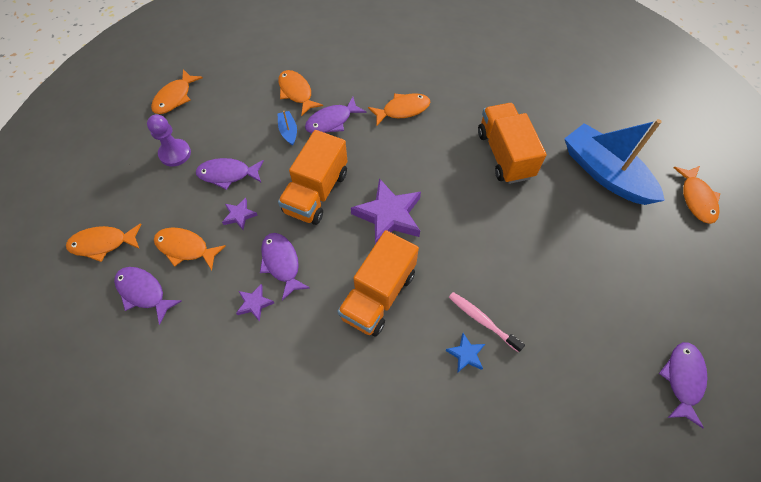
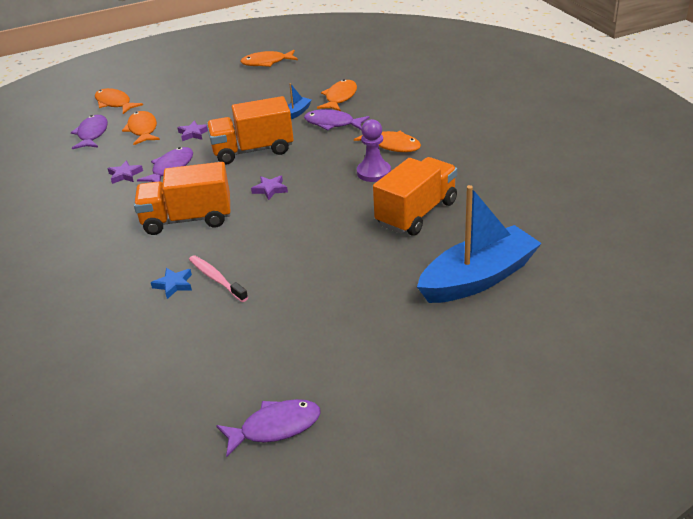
camera: 55 degrees right, 25 degrees down
(175, 153) = (217, 87): purple pawn -> purple pawn (373, 172)
(228, 174) = (224, 112): purple fish -> none
(389, 216) = (270, 189): purple star -> purple star, size x0.48
(482, 320) = (216, 279): pink toothbrush -> pink toothbrush turned 45 degrees counterclockwise
(605, 173) = (478, 278): blue boat -> blue boat turned 45 degrees clockwise
(696, 199) = (533, 353): orange fish -> none

